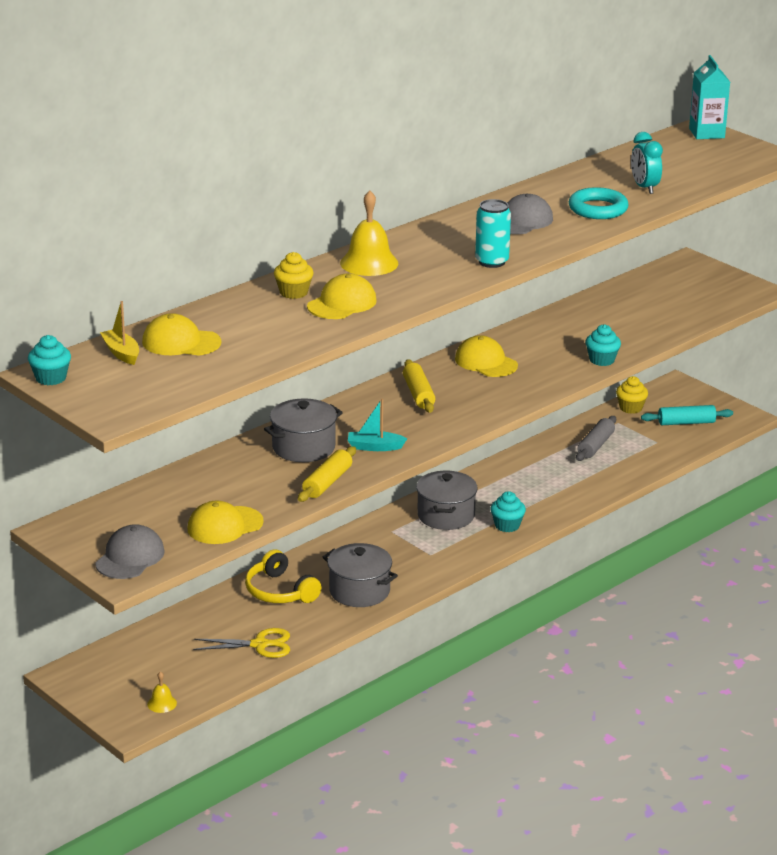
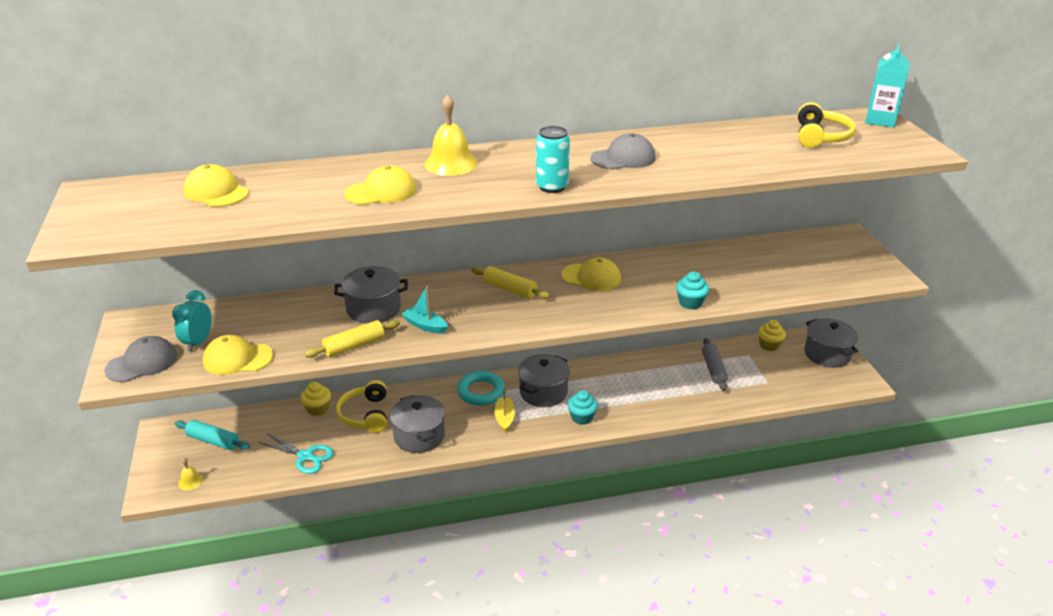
camera: 30 degrees right, 5 degrees up
(51, 378) = (85, 195): turquoise cupcake -> none
(121, 353) = (163, 189): yellow boat -> yellow boat (504, 418)
(260, 645) = (306, 456): yellow scissors -> turquoise scissors
(293, 292) = (358, 173): yellow cupcake -> yellow cupcake (317, 409)
(418, 394) = (509, 289): yellow rolling pin -> yellow rolling pin turned 75 degrees counterclockwise
(486, 362) = (591, 277): yellow cap -> yellow cap turned 120 degrees clockwise
(595, 445) = (713, 369): grey rolling pin -> grey rolling pin turned 60 degrees counterclockwise
(598, 209) = (704, 163): turquoise ring -> turquoise ring (481, 392)
(644, 188) = (769, 154): turquoise clock -> turquoise clock (198, 342)
(671, 161) = (821, 137): none -> yellow headphones
(686, 423) = (807, 372): turquoise rolling pin -> turquoise rolling pin (213, 441)
(692, 401) = (827, 354): none -> grey pot

